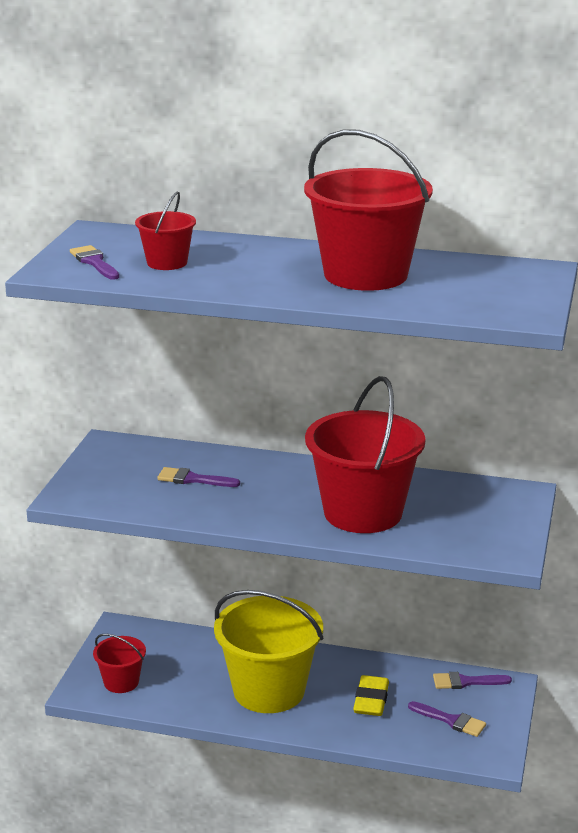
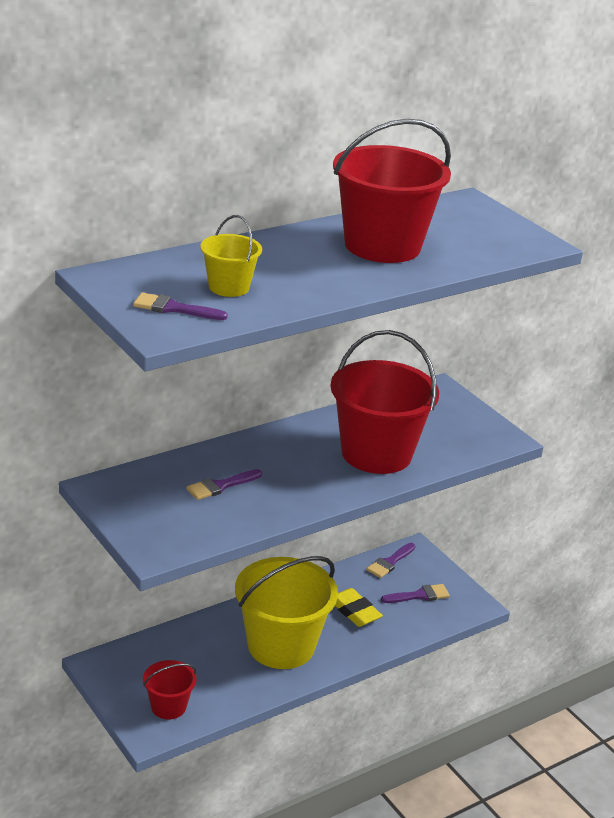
camera: 50 degrees left, 5 degrees up
(167, 263) = (229, 287): red bucket -> yellow bucket

